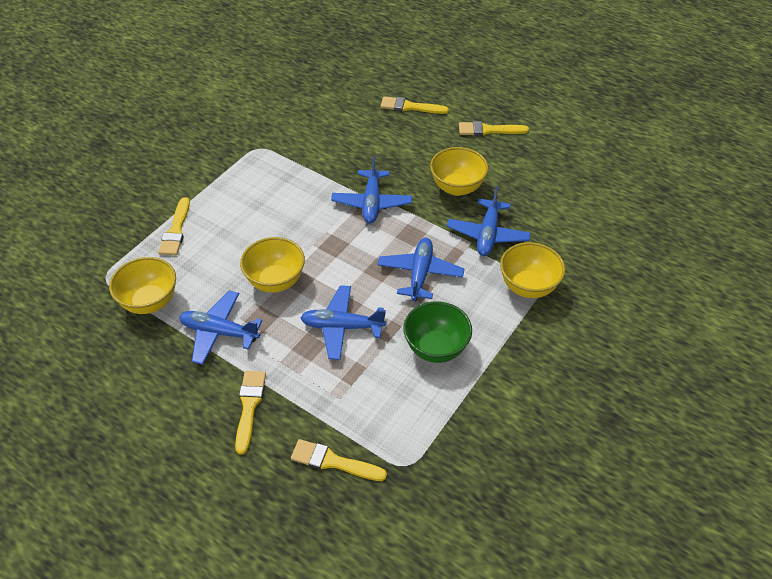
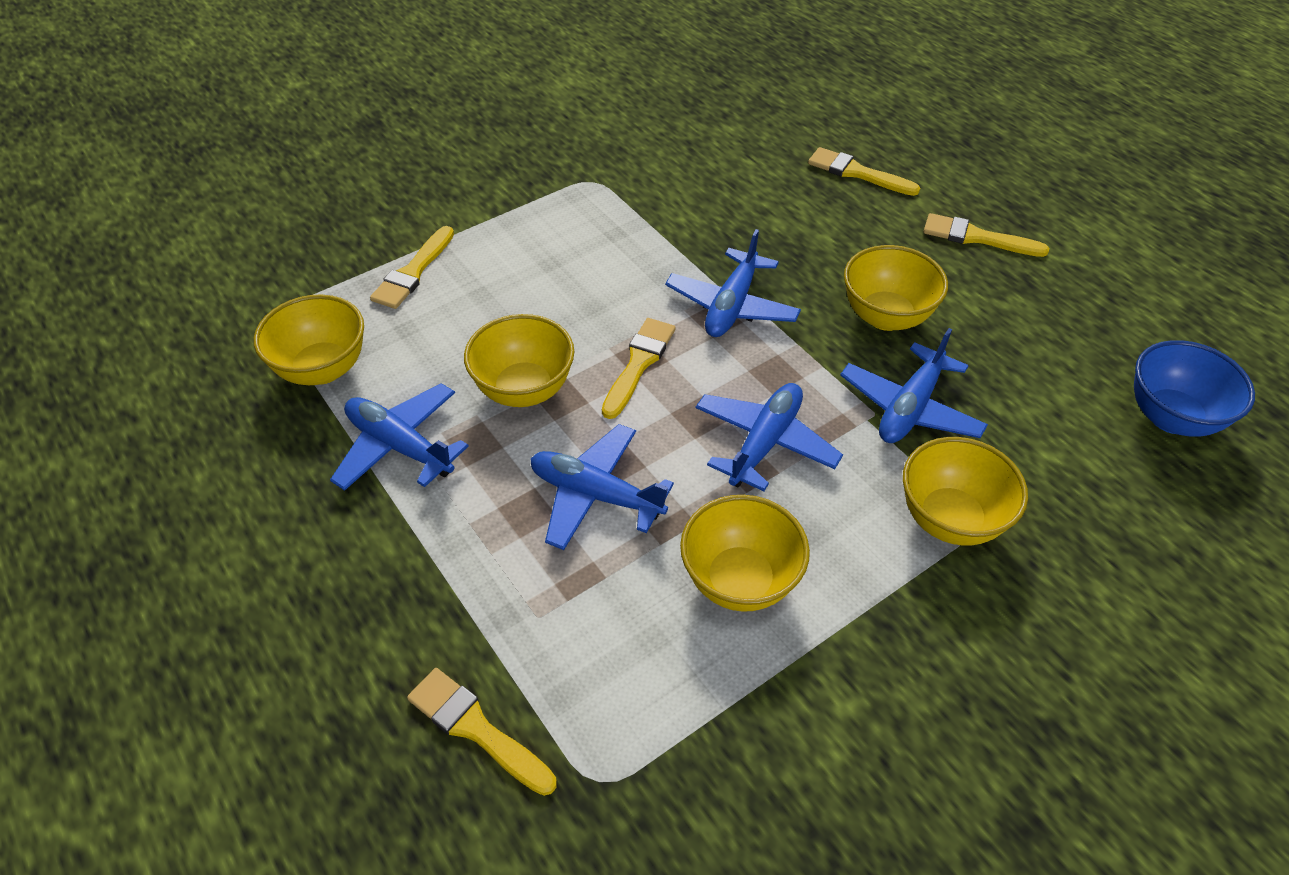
camera: 20 degrees right, 0 degrees up
(249, 407) = (387, 584): yellow brush -> yellow brush (639, 364)
(436, 348) = (740, 580): green bowl -> yellow bowl
(616, 204) = (1171, 417): none -> blue bowl

